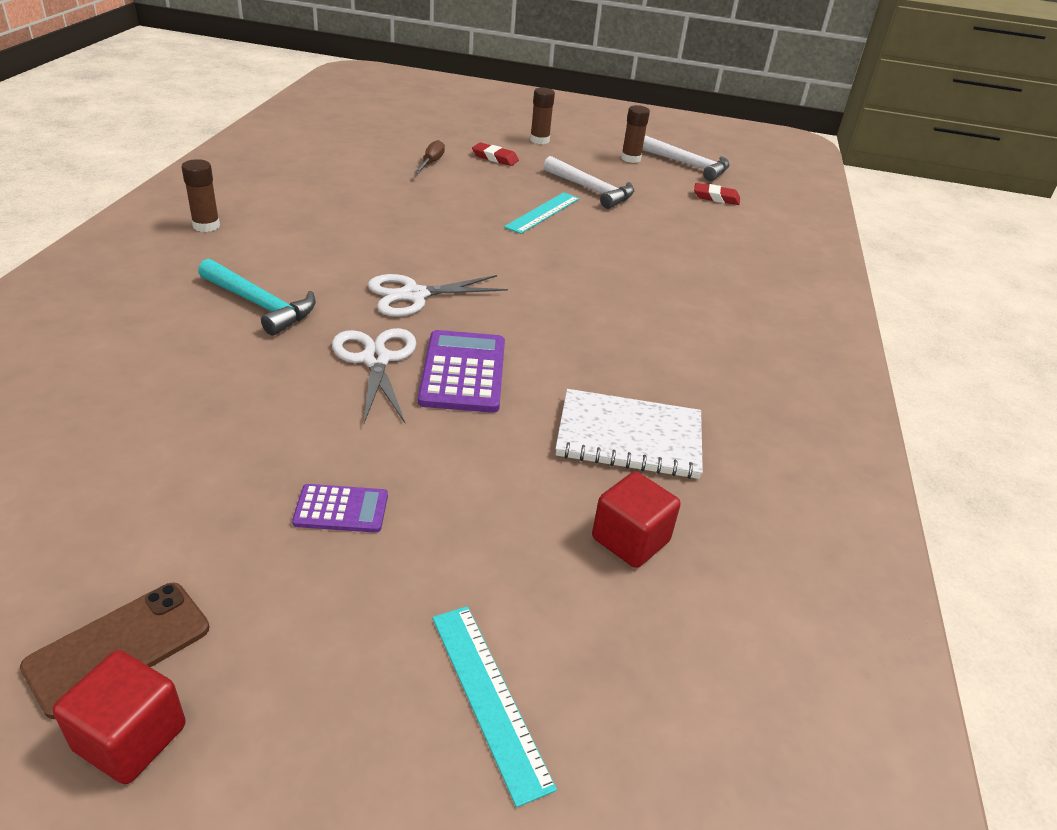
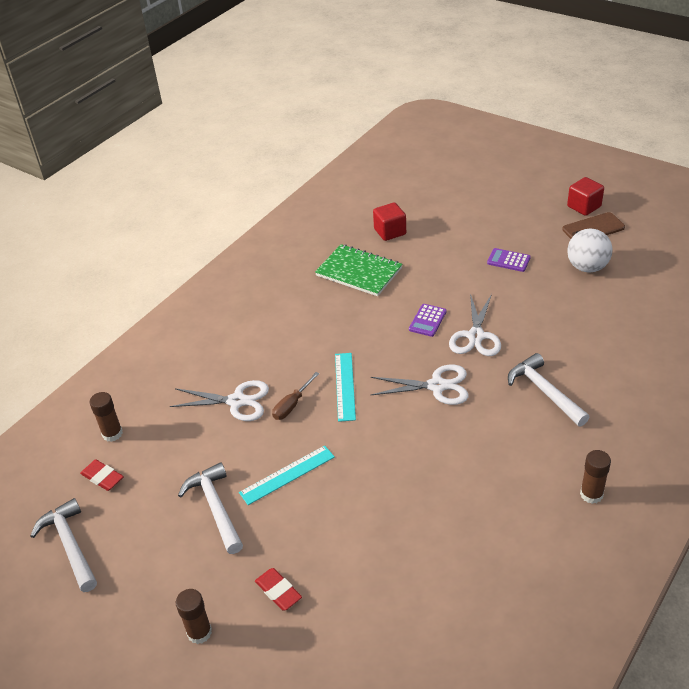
camera: 150 degrees left, 5 degrees up
(159, 521) = (587, 267): none -> white ball
(260, 305) = (544, 391): turquoise hammer -> white hammer
(431, 163) = (355, 589): brown screwdriver -> brown screwdriver (292, 405)
(463, 372) = (427, 320): purple calculator -> purple calculator, size x0.58
(489, 697) = (468, 198): turquoise ruler -> turquoise ruler (344, 386)
(629, 437) = (359, 272): white notebook -> green notebook
(631, 158) = (123, 569): brown glue stick -> brown glue stick (112, 434)
(651, 257) = (237, 401): none -> white scissors

